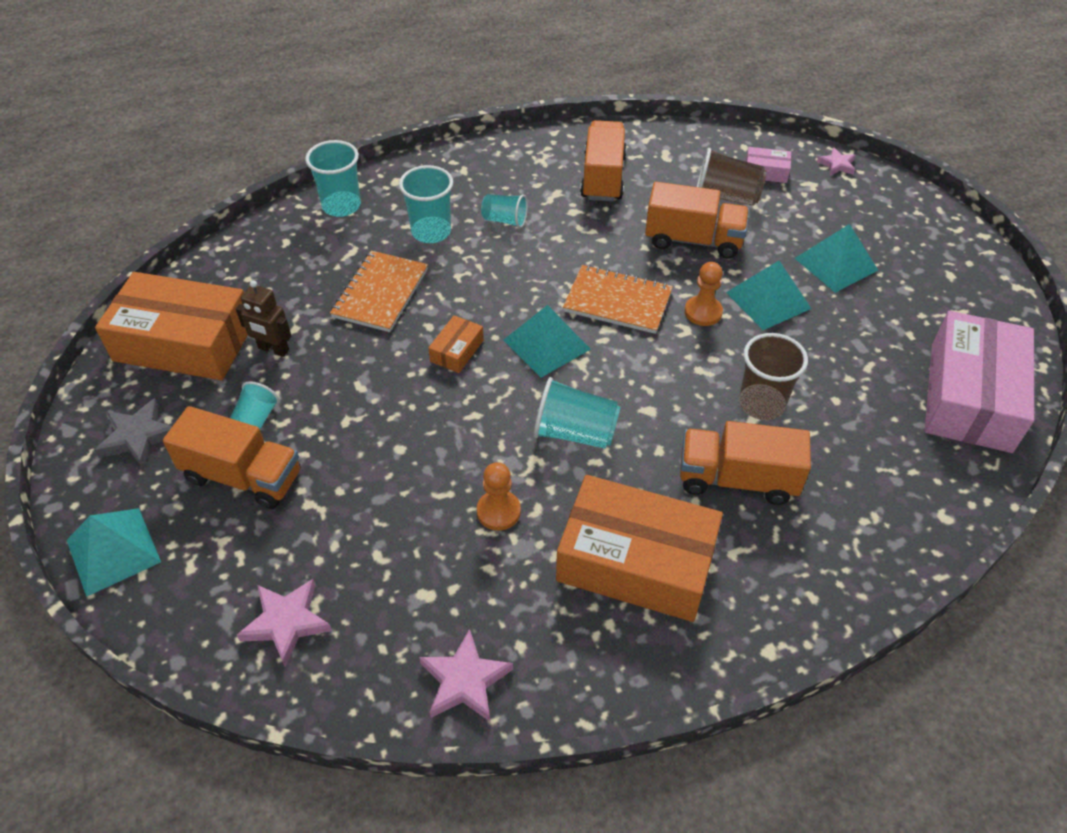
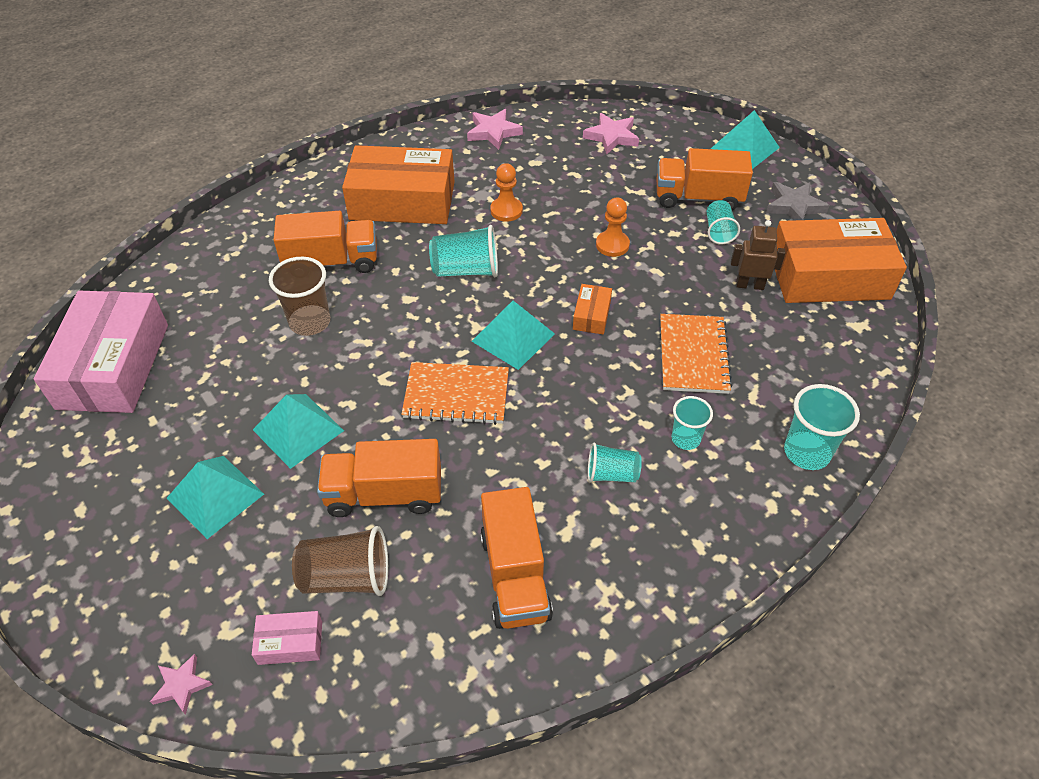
camera: 165 degrees right, 0 degrees up
(431, 232) = (685, 439): turquoise cup -> turquoise cup, size x0.64
(703, 312) = (367, 401): orange pawn -> orange pawn (612, 245)

